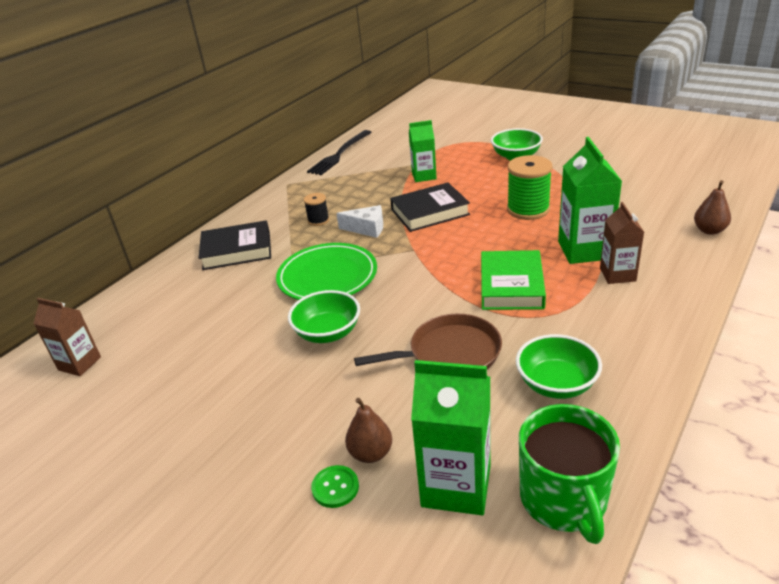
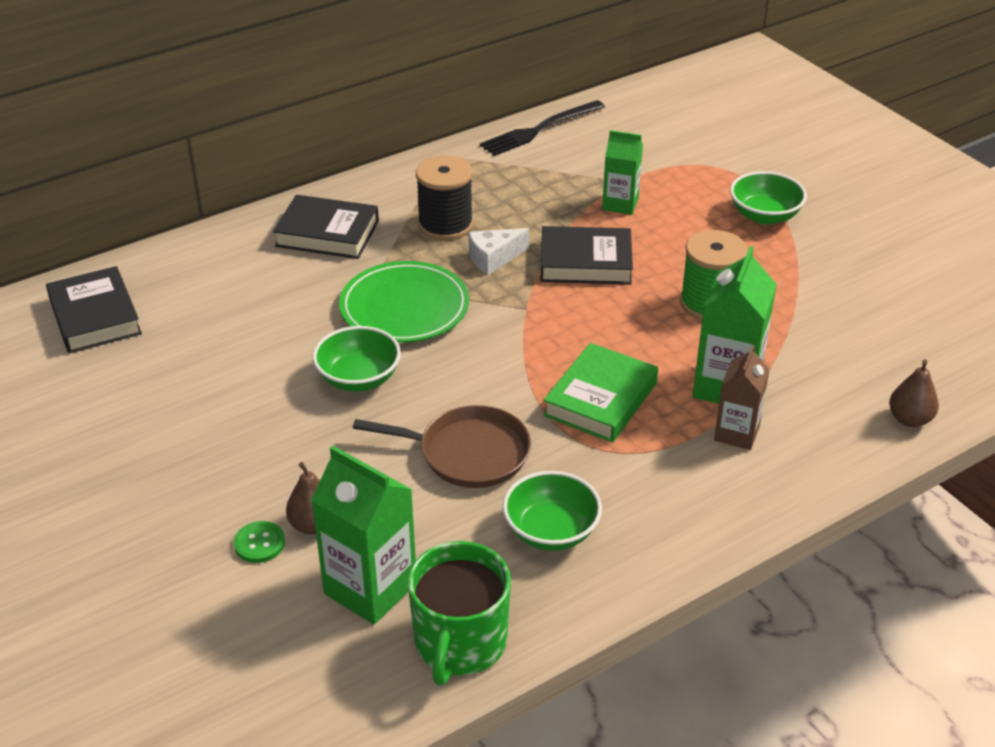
camera: 20 degrees right, 5 degrees up
(79, 363) = (95, 316): brown carton -> black book
(318, 220) = (445, 225): black spool -> black spool, size x1.87
(367, 229) = (493, 258): white cheese -> white cheese turned 120 degrees clockwise

